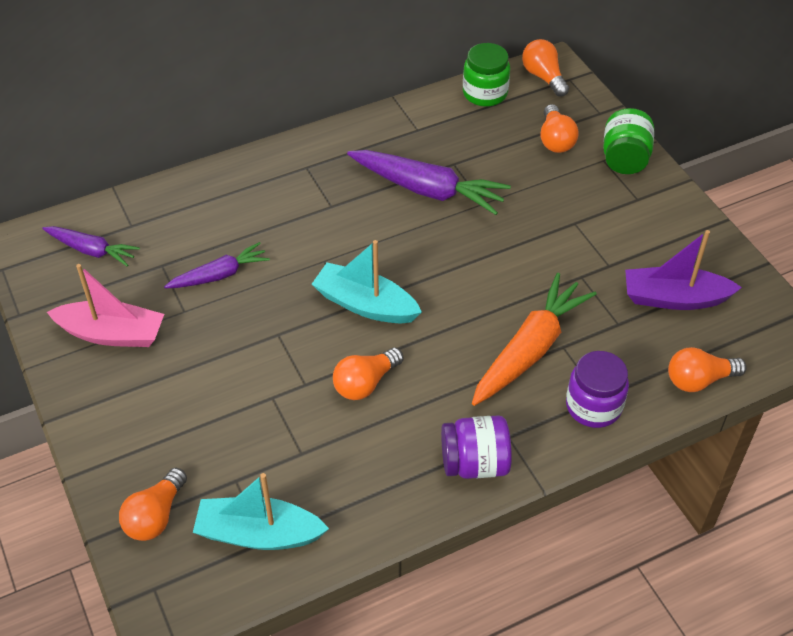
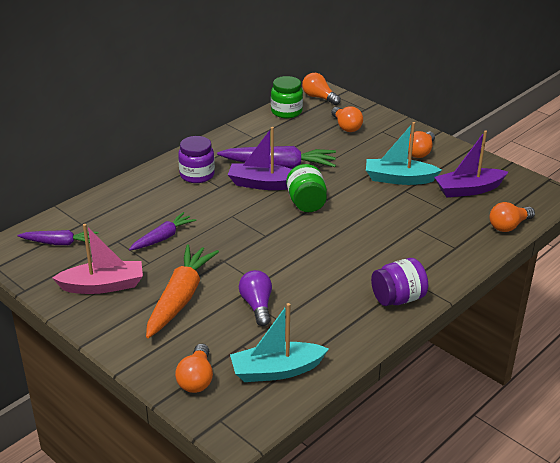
camera: 20 degrees left, 15 degrees down
(285, 421) = (257, 305): none -> purple light bulb
(365, 304) = (274, 233): turquoise boat -> turquoise boat (399, 179)
(365, 383) = (300, 273): orange light bulb -> orange light bulb (420, 152)
(391, 216) = (263, 184): none -> purple boat
(530, 349) = (396, 233): orange carrot -> orange carrot (180, 298)
(593, 406) = (454, 253): purple jar -> purple jar (197, 175)
(624, 159) = (395, 128): green jar -> green jar (306, 203)

